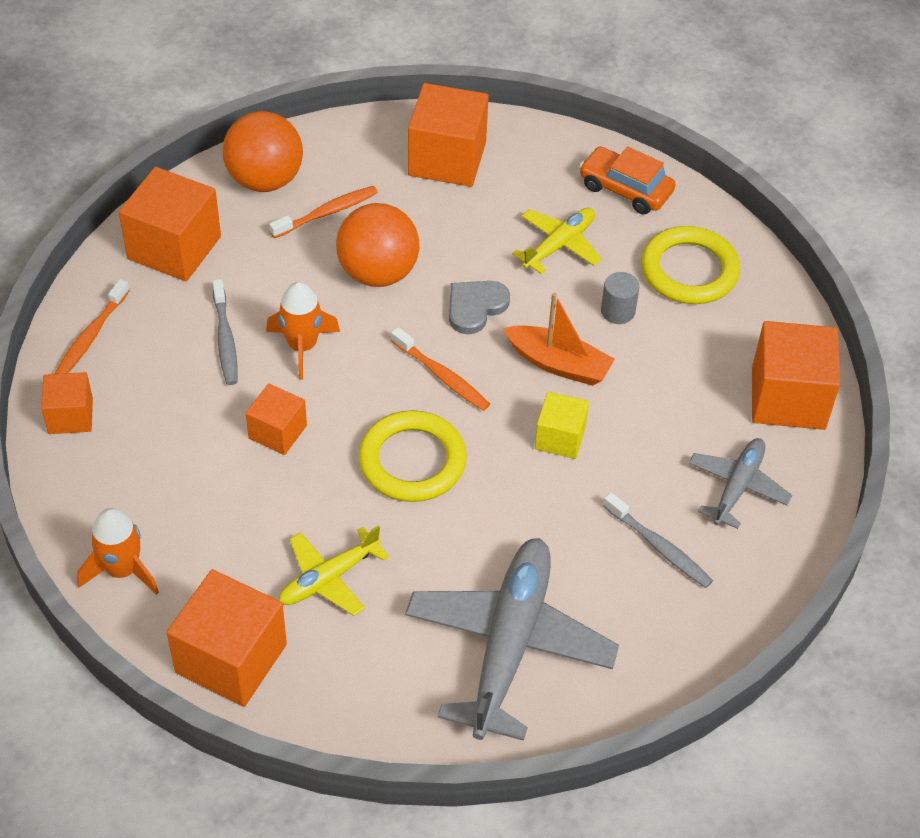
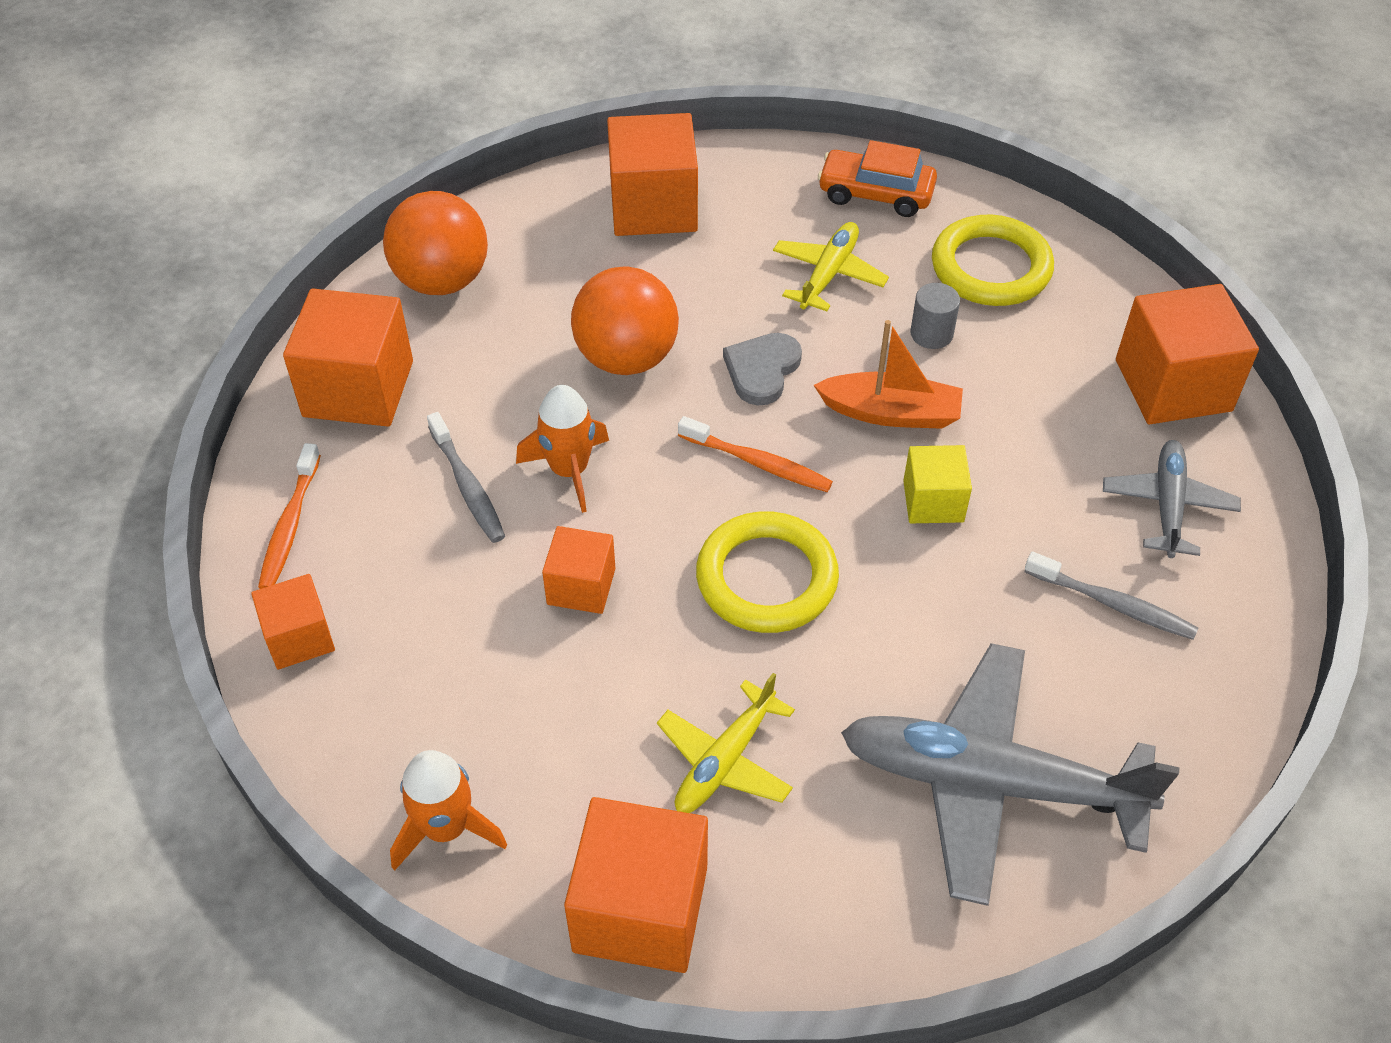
camera: 15 degrees left, 0 degrees up
(326, 213) = (534, 302): orange toothbrush -> none
(509, 645) = (991, 783): grey plane -> grey plane turned 75 degrees counterclockwise

